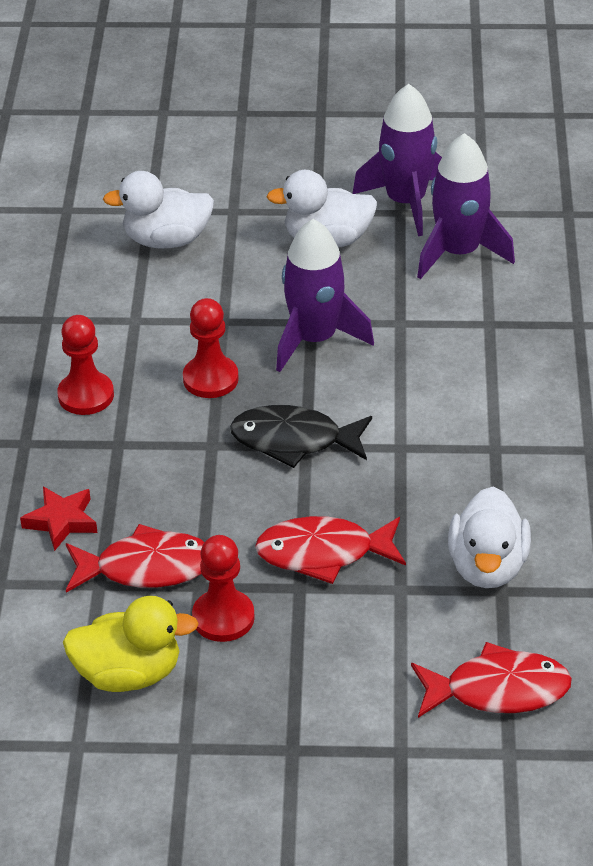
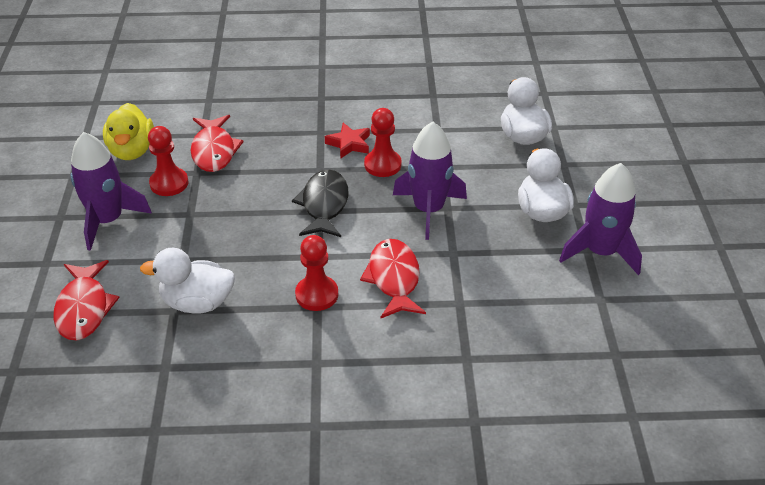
camera: 85 degrees right, 0 degrees up
(61, 521) = (255, 116): red star -> red star (349, 144)
(86, 395) = (363, 116): red pawn -> red pawn (317, 294)
(323, 553) = (218, 223): red fish -> red fish (394, 279)
(458, 252) = (544, 284): purple rocket -> purple rocket (108, 220)

